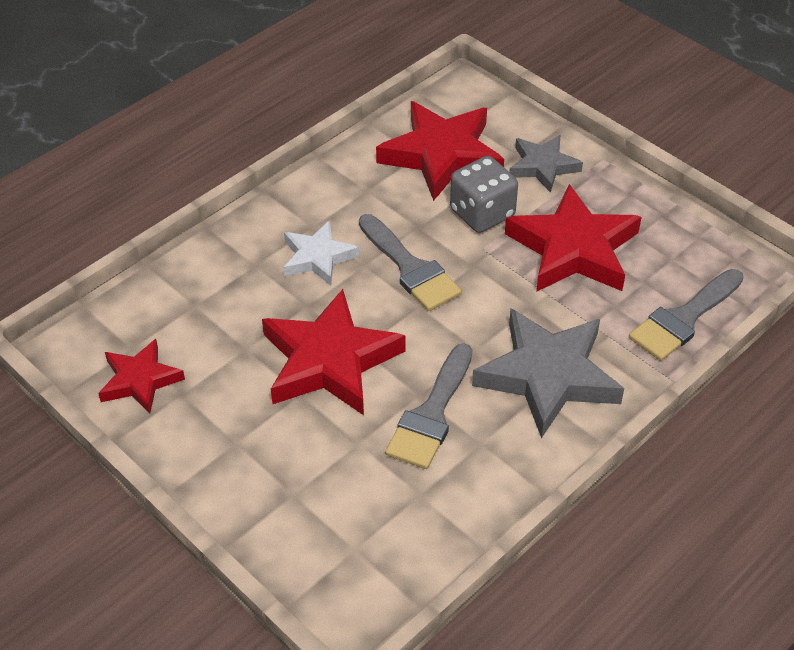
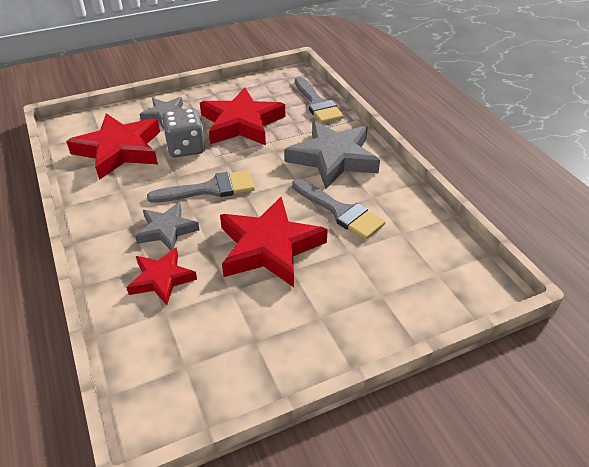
camera: 70 degrees left, 5 degrees down
(140, 380) = (225, 367): red star -> red star (161, 279)
(317, 257) = (167, 230): white star -> grey star

